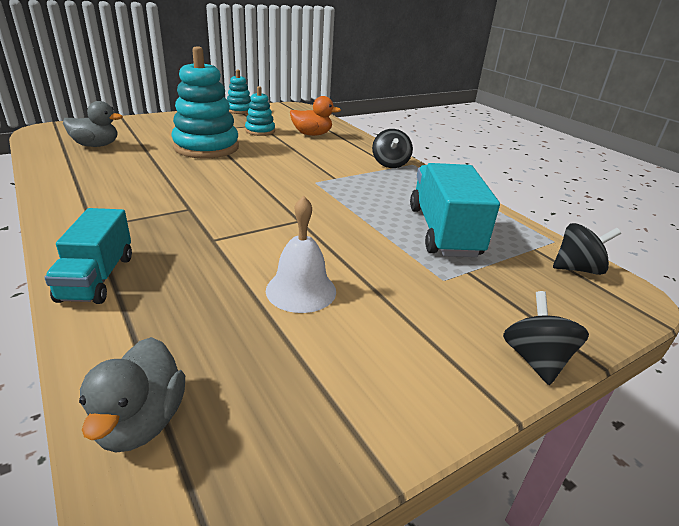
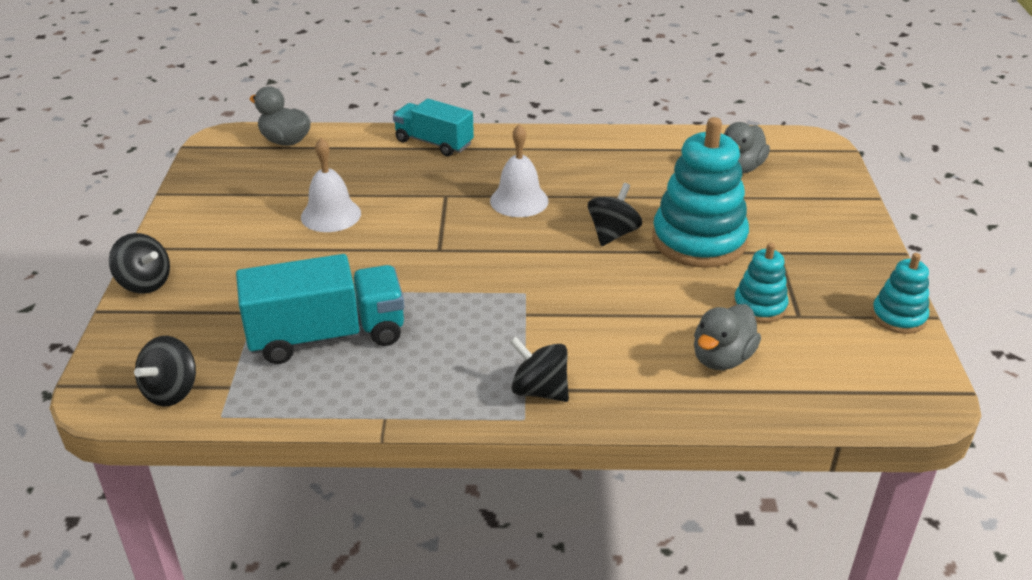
camera: 125 degrees right, 5 degrees up
(197, 206) = (519, 200): none -> white bell
(219, 169) = (613, 234): none -> black spinning top
(312, 134) = (722, 358): orange duck -> grey duck
(443, 231) = (327, 336): turquoise truck -> turquoise truck turned 45 degrees counterclockwise

